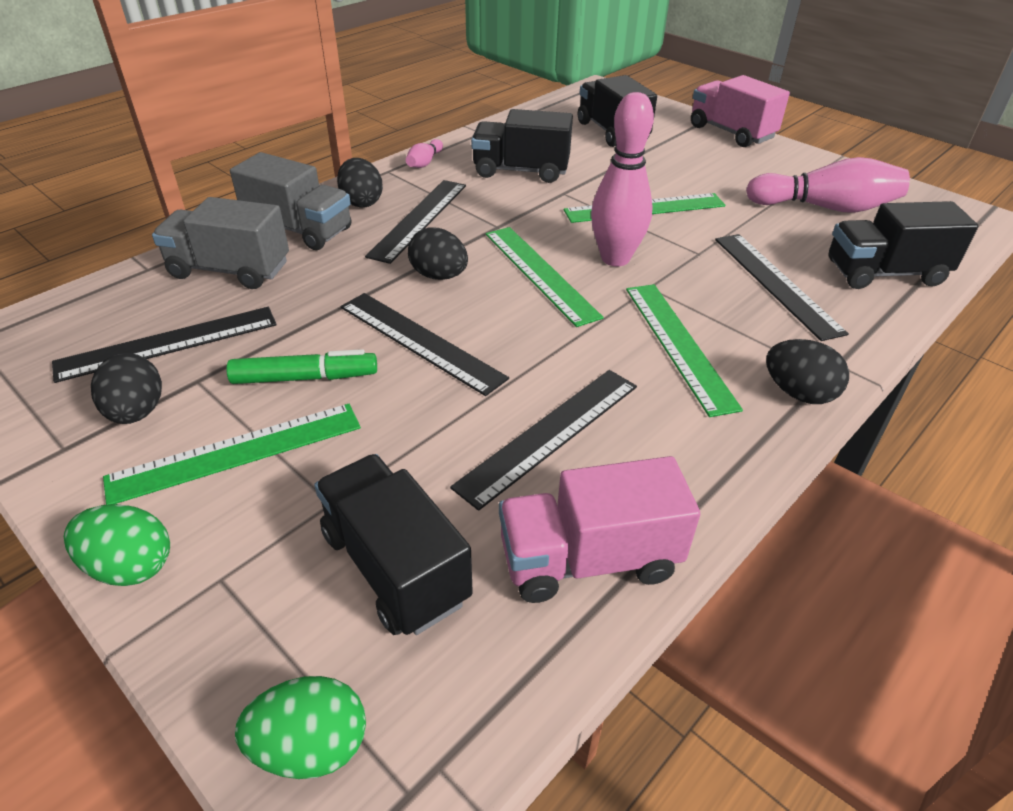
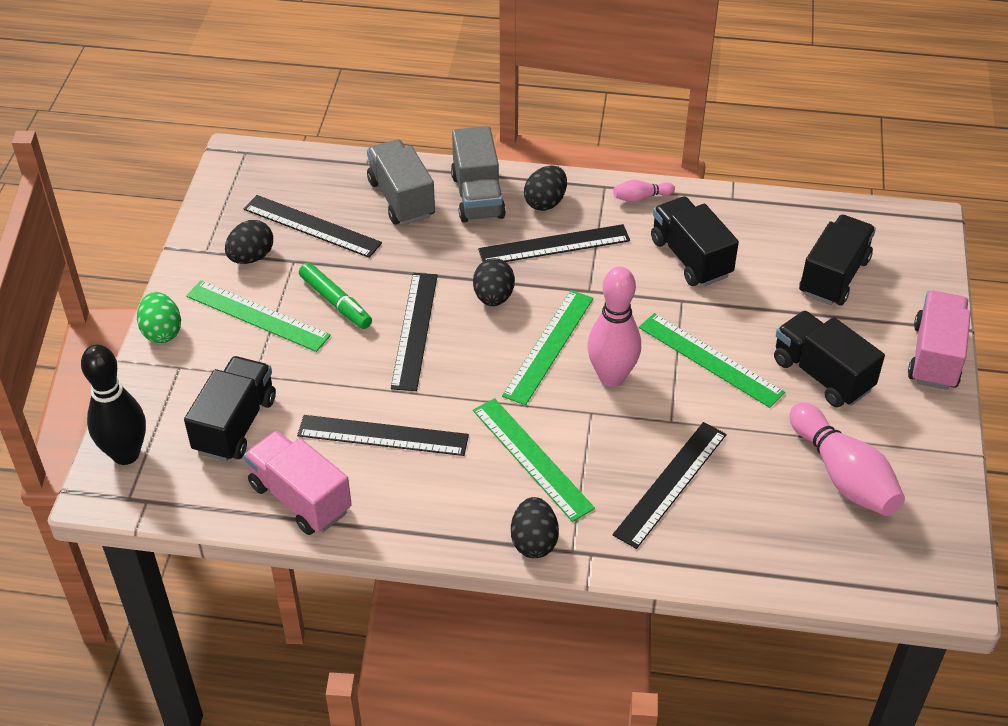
camera: 55 degrees right, 5 degrees up
(311, 746) = (126, 454): green egg -> black bowling pin
(679, 345) = (532, 458): green ruler -> green ruler turned 75 degrees counterclockwise
(884, 273) = (759, 548): black truck -> black truck (822, 375)

